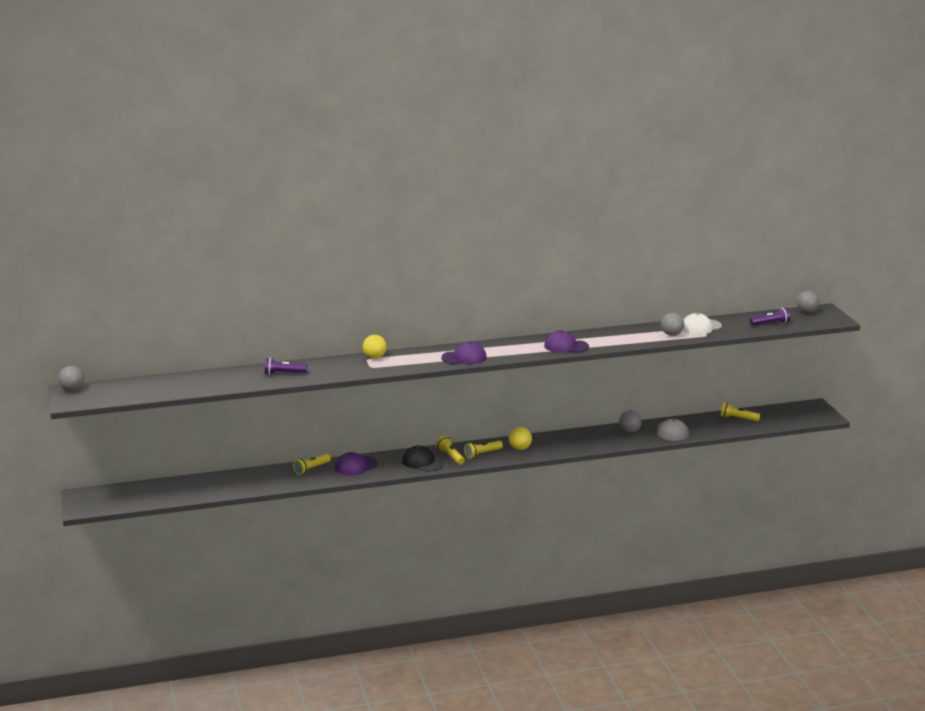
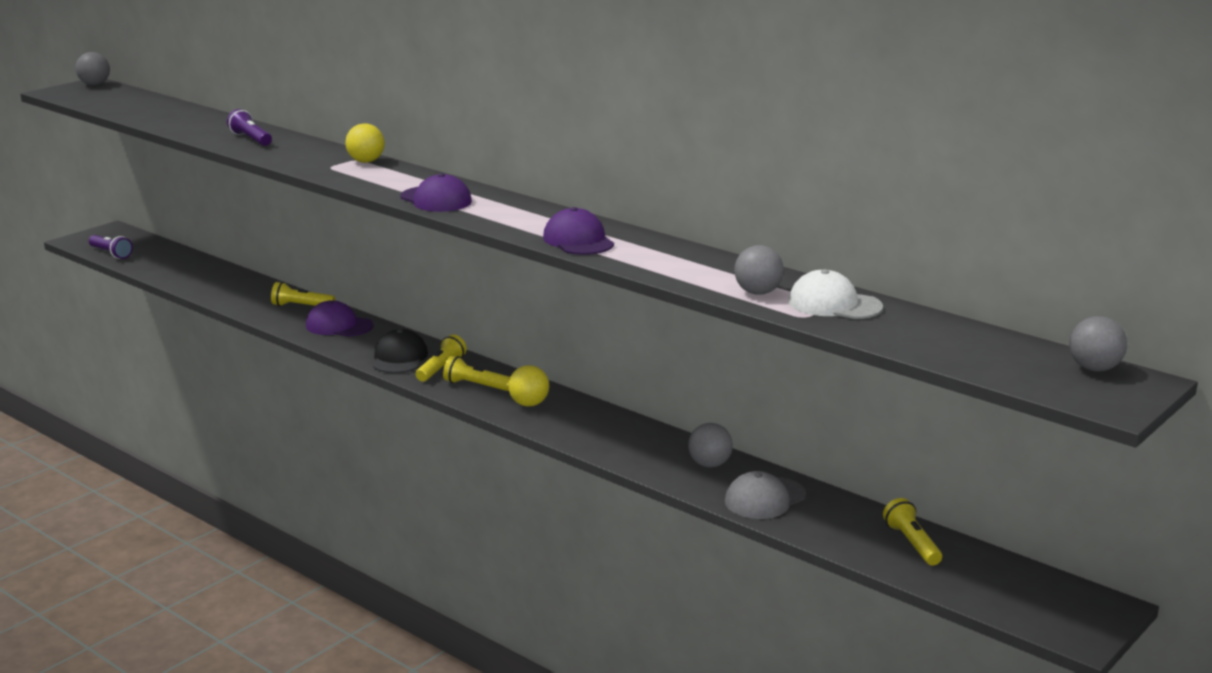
camera: 55 degrees right, 0 degrees up
(770, 323) = (965, 352): purple flashlight -> purple flashlight (111, 253)

